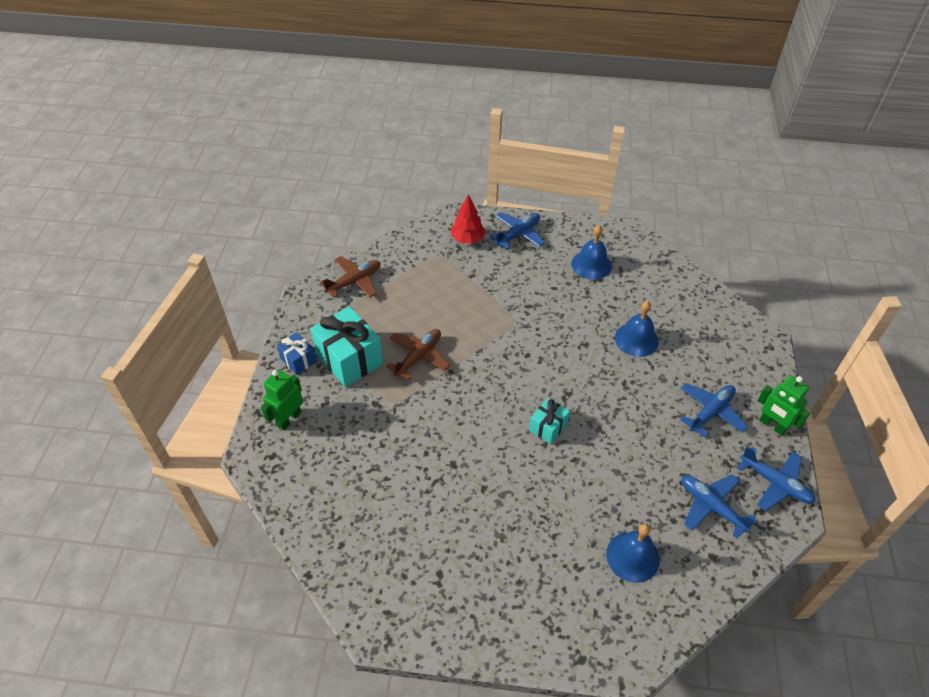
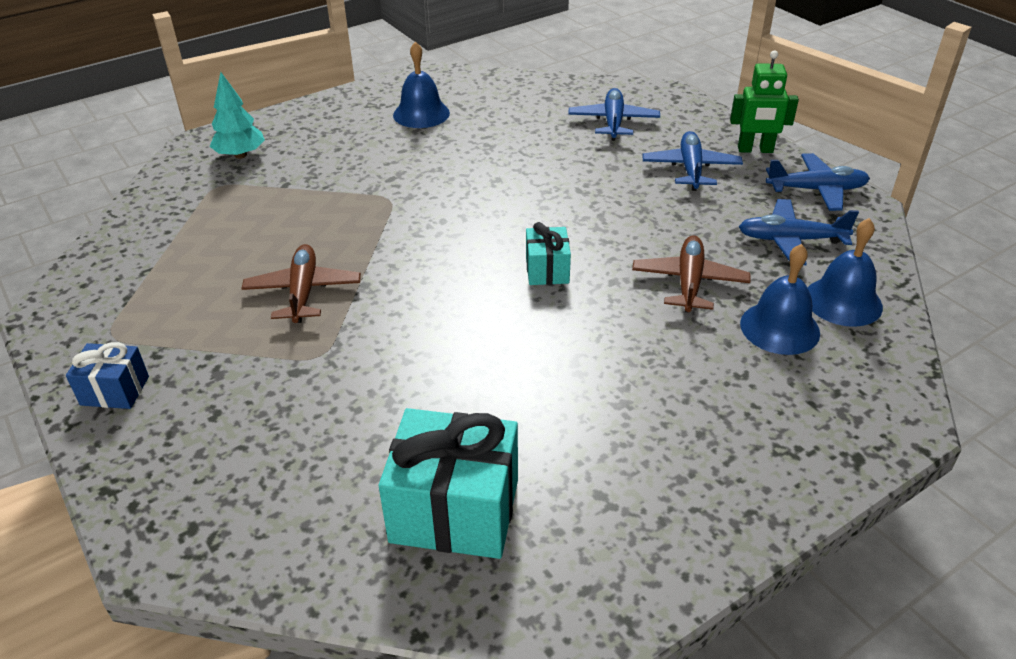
camera: 40 degrees left, 10 degrees down
(289, 419) = (173, 467): green robot -> none
(349, 359) = (201, 346): turquoise gift -> turquoise gift (455, 510)
(354, 281) = (116, 264): brown plane -> brown plane (689, 282)
(467, 239) = (240, 155): red tree -> turquoise tree
(518, 234) = (302, 125): blue plane -> blue plane (613, 122)
(636, 339) = (546, 150): blue bell -> blue bell (843, 301)

